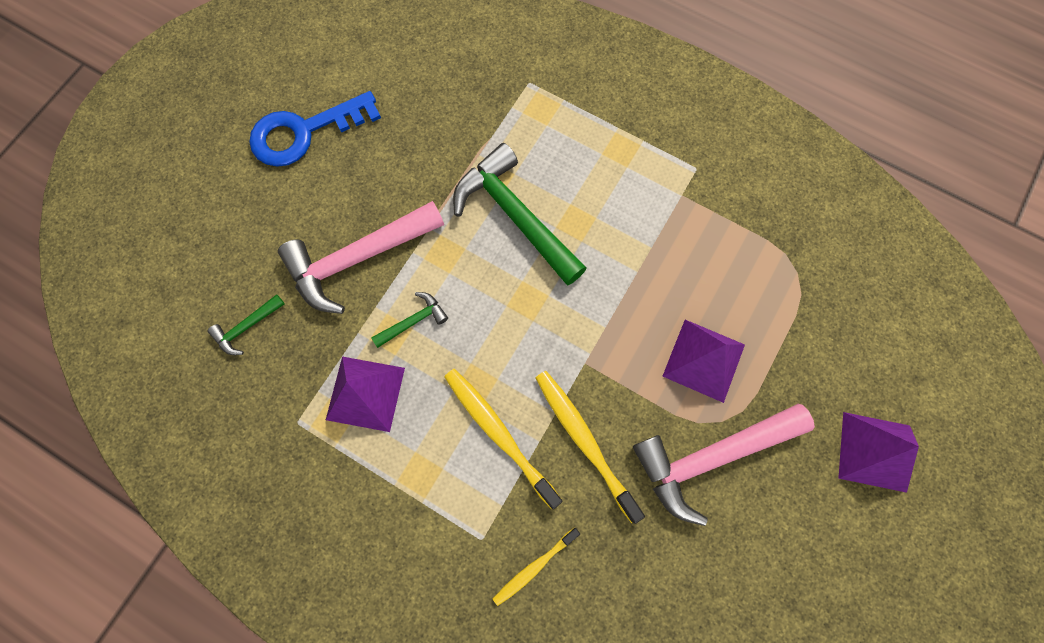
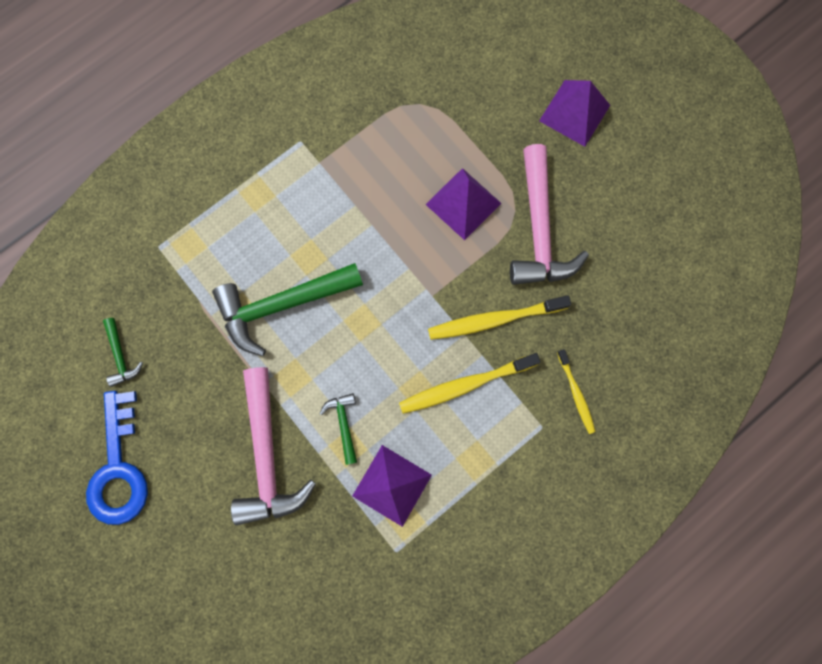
camera: 70 degrees left, 5 degrees up
(246, 327) = (293, 575): green hammer -> green hammer (121, 356)

